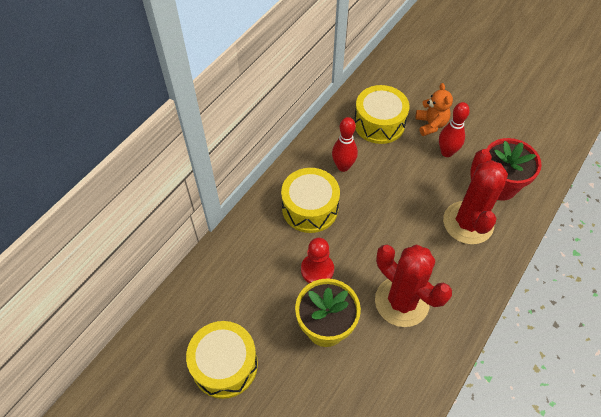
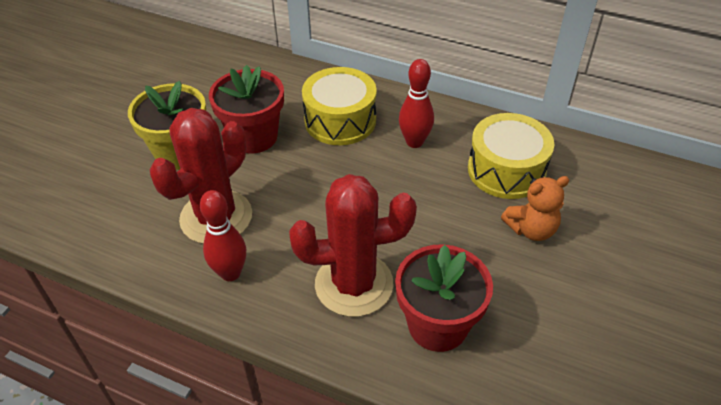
camera: 80 degrees right, 10 degrees down
(225, 365) = (137, 86): yellow drum -> none
(317, 270) = (254, 137): red pawn -> red flower pot
(447, 152) = (482, 252): red bowling pin -> red bowling pin (230, 273)

